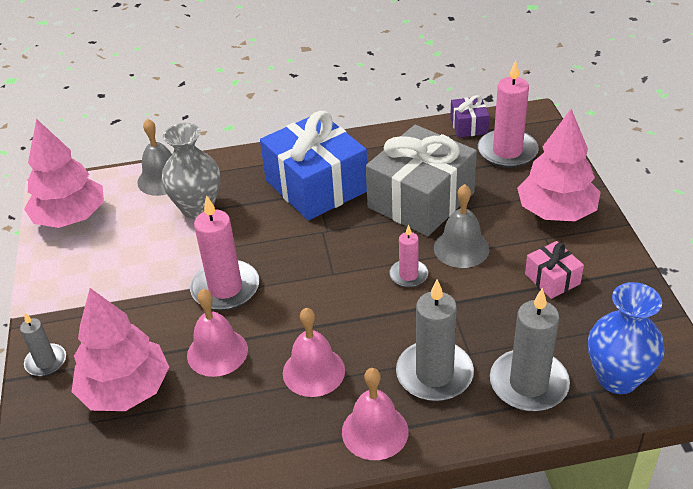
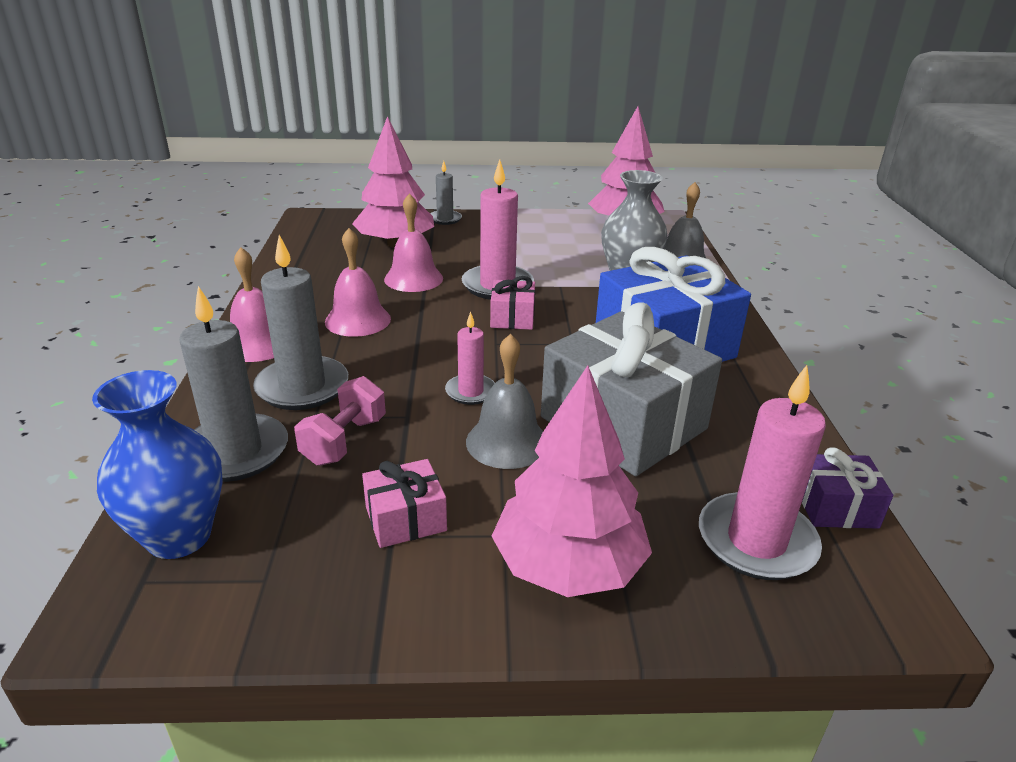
camera: 95 degrees right, 10 degrees down
(287, 270) = (512, 317): none -> pink gift
(492, 328) = (344, 441): none -> pink dumbbell

